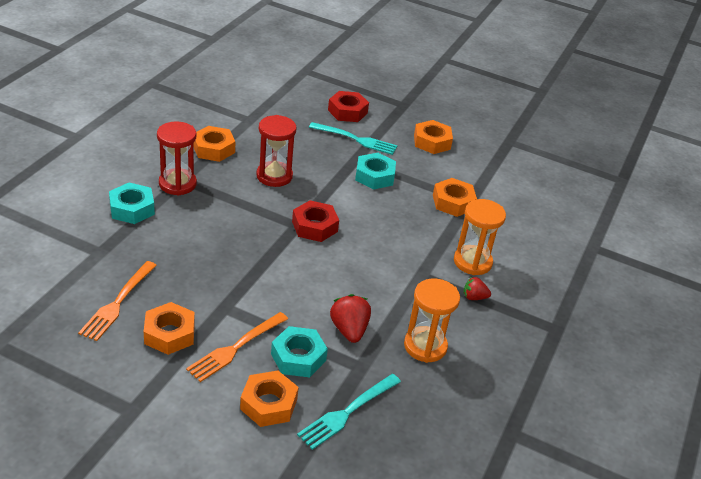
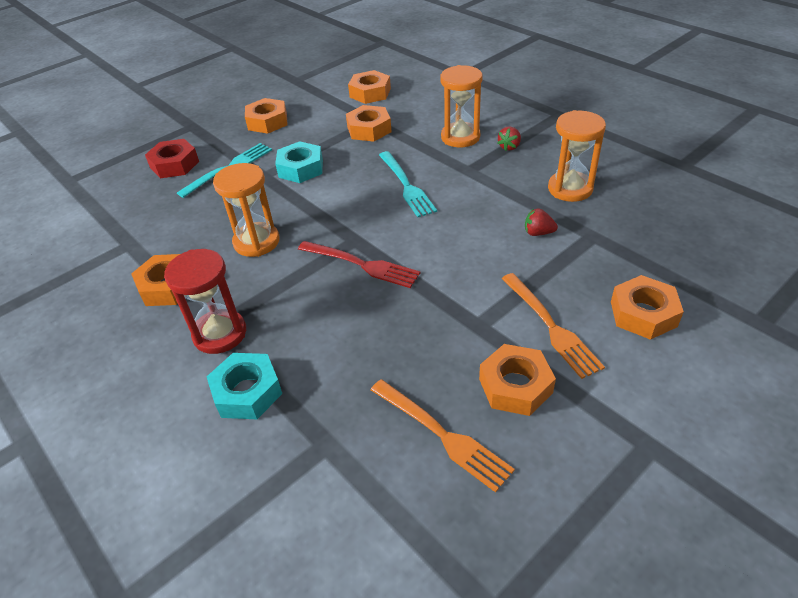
camera: 60 degrees left, 5 degrees up
(269, 234) = (361, 264): none -> red fork
(274, 176) = (256, 242): red hourglass -> orange hourglass
(298, 357) = (573, 278): turquoise nut -> none
(314, 226) = (364, 226): red nut -> none
(348, 412) = (657, 257): turquoise fork -> turquoise fork (406, 185)
(349, 330) = (538, 233): red strawberry -> red strawberry, size x0.61
(515, 191) = (370, 93): none -> orange nut

